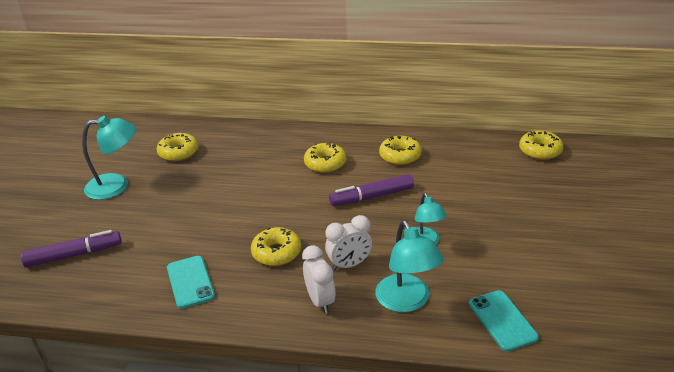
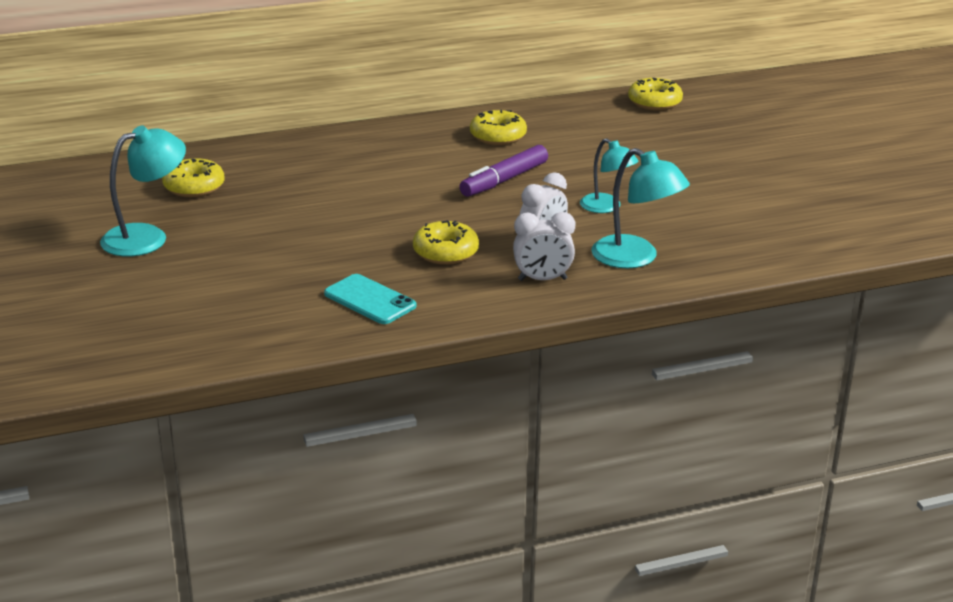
camera: 30 degrees left, 5 degrees down
(74, 255) = (180, 313): purple marker -> none
(320, 301) = (542, 279): white clock -> white clock turned 135 degrees clockwise
(325, 164) = (412, 161): yellow donut -> none
(502, 320) = (744, 249): turquoise phone -> none

